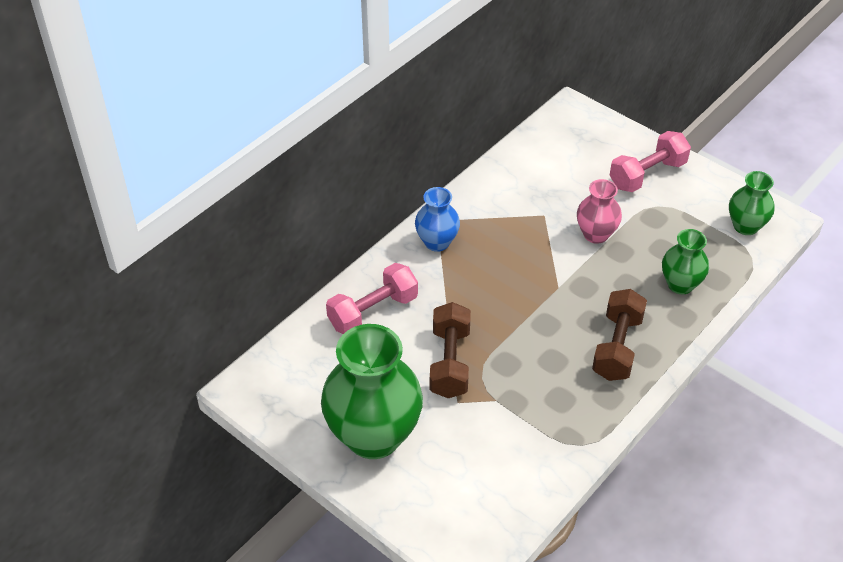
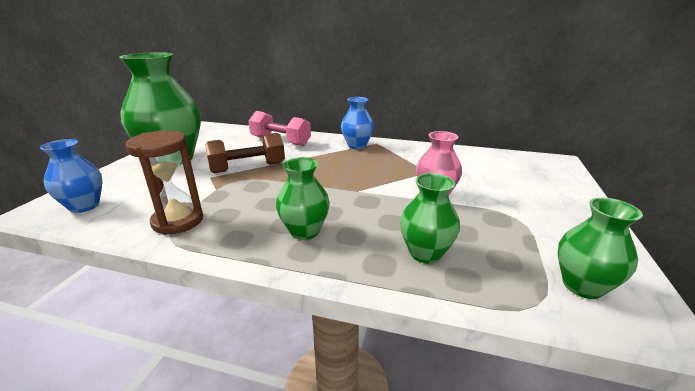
camera: 65 degrees right, 20 degrees down
(481, 519) = (84, 206): none -> blue vase
(555, 437) = (178, 221): none -> brown hourglass
(617, 347) = (304, 231): brown dumbbell -> green vase
(647, 174) = (546, 205): pink dumbbell -> none

